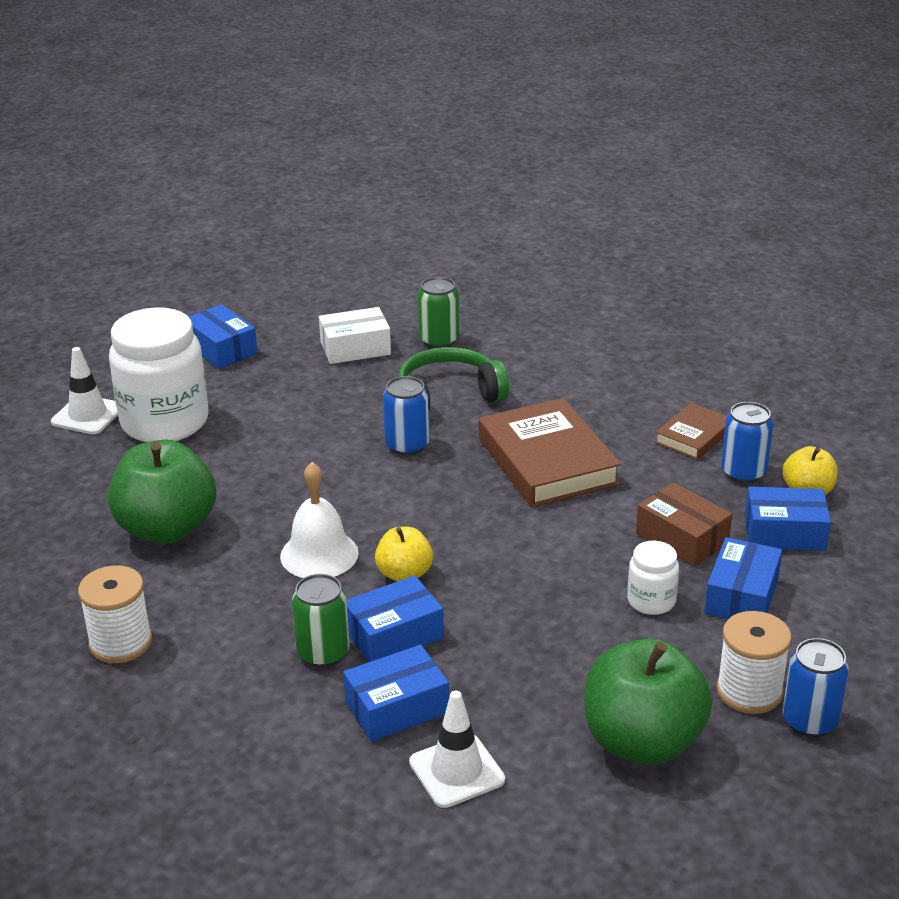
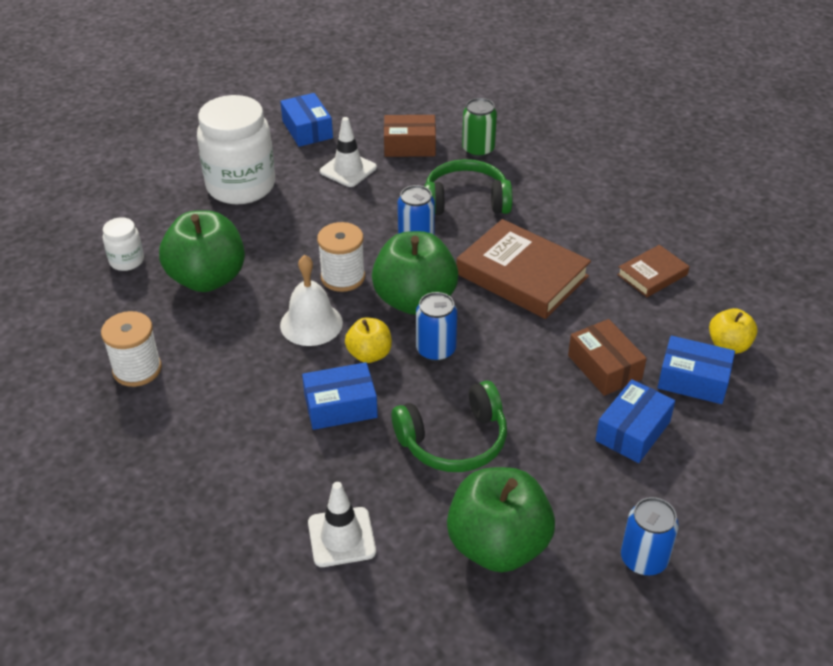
camera: 15 degrees right, 10 degrees up
(87, 415) = (187, 170): white traffic cone -> white traffic cone (348, 169)
(323, 653) = (281, 410): green can -> none
(355, 348) = (409, 146): white box -> brown box
(397, 707) = (318, 471): blue box -> none
(433, 508) = (415, 300): none -> green apple
(544, 645) = (454, 441): none -> green headphones
(547, 461) = (522, 275): brown book -> brown book turned 45 degrees counterclockwise
(651, 601) = (556, 420): white jar -> white jar (127, 261)
(743, 472) = (680, 316): blue can -> blue can (436, 350)
(749, 691) = (604, 520): white spool -> white spool (343, 277)

